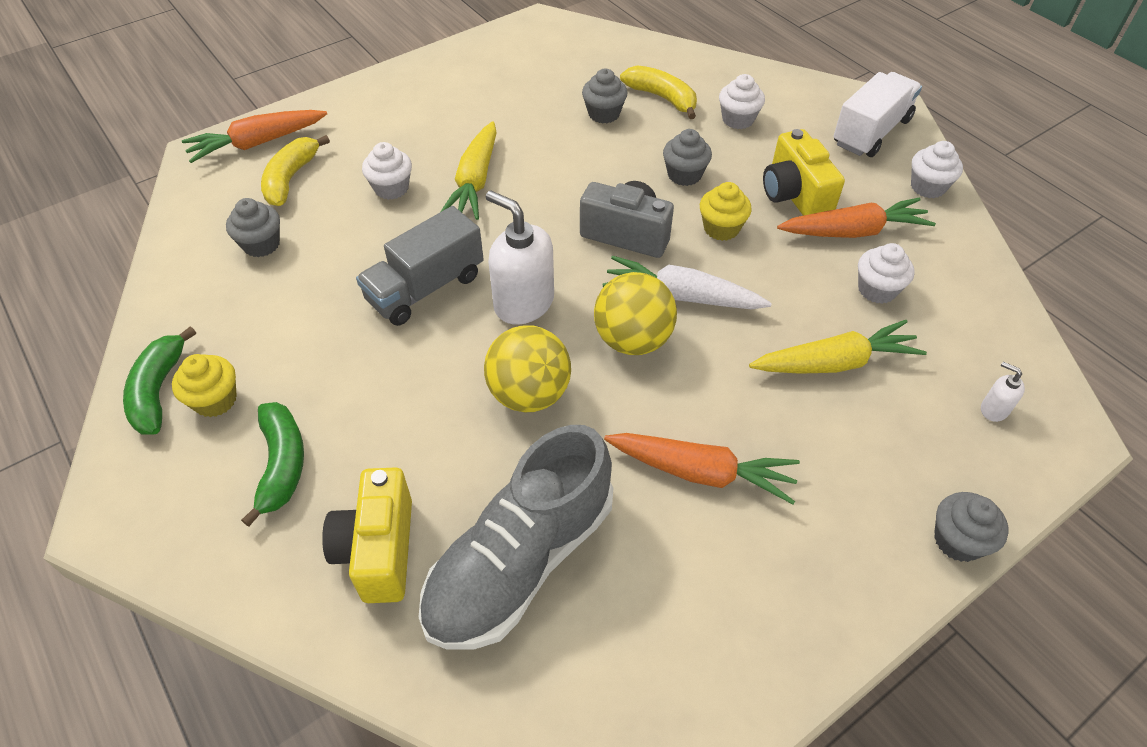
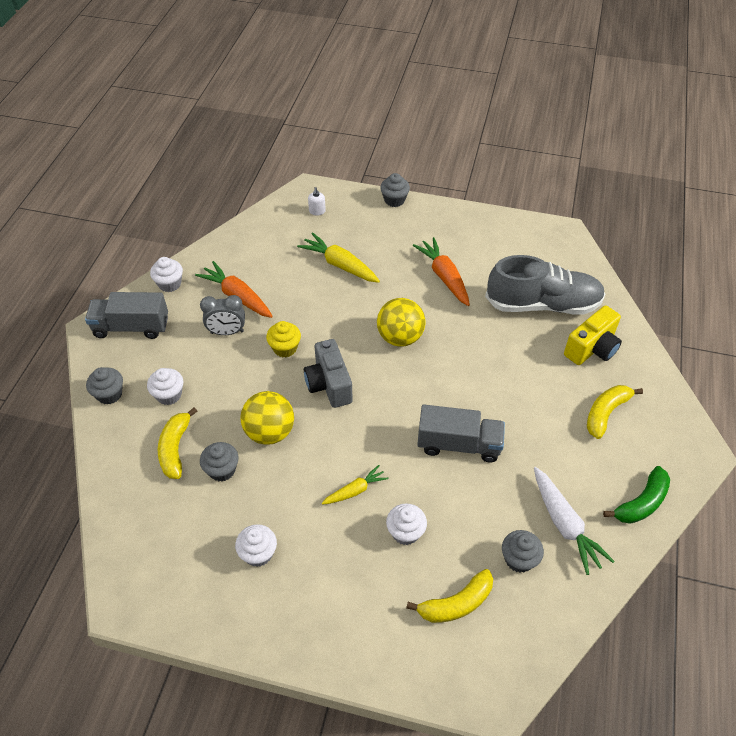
camera: 130 degrees left, 0 degrees up
(215, 400) = (615, 472): yellow cupcake -> none
(257, 143) = (448, 668): orange carrot -> none
(282, 464) = (605, 413): green banana -> yellow banana
(475, 181) = (355, 490): yellow carrot -> yellow carrot, size x0.61
(523, 303) = (423, 394): white soap dispenser -> none
(529, 394) = (471, 354): yellow ball -> yellow ball (270, 432)
(681, 296) = (352, 336): white carrot -> white carrot (564, 525)
(684, 175) = (251, 389): grey cupcake -> grey cupcake (109, 394)
(794, 196) = (227, 332): yellow camera -> grey clock
(871, 132) = (131, 327): white truck -> grey truck
(877, 290) = (276, 271): white cupcake -> white cupcake (258, 553)

